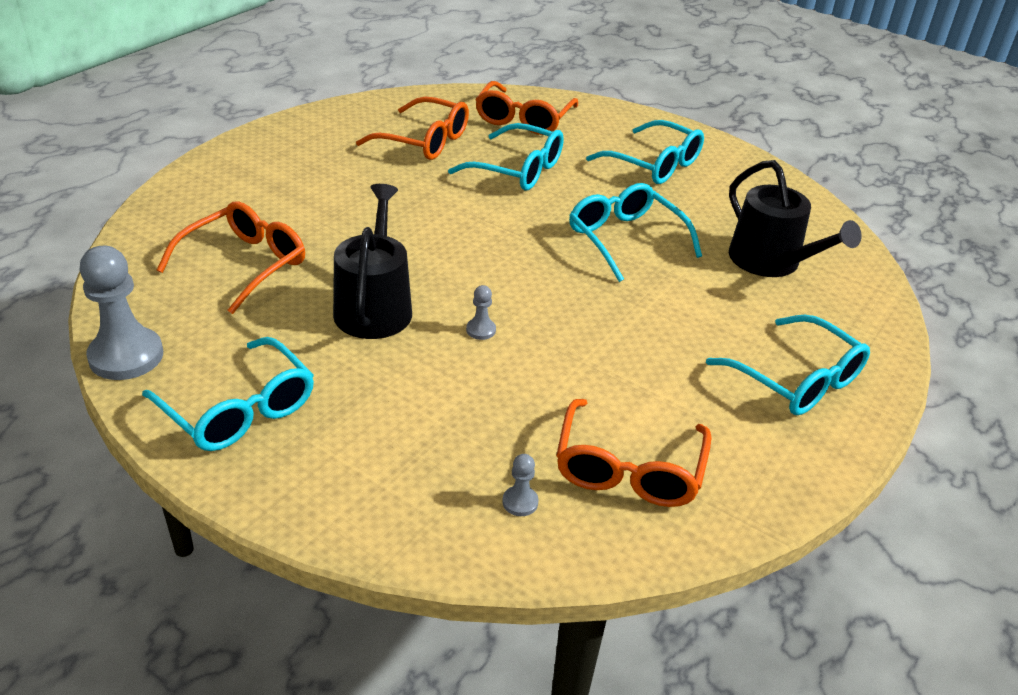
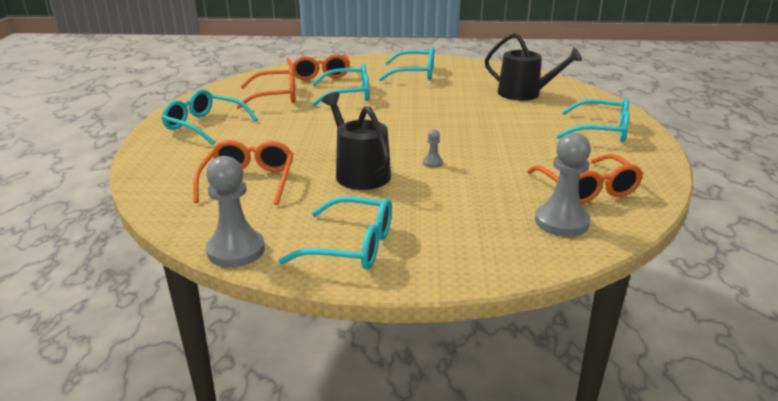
camera: 30 degrees left, 10 degrees down
(520, 502) = (561, 222): grey pawn -> grey pawn, size x2.25
(625, 239) = (447, 105): turquoise glasses -> turquoise glasses (204, 125)

